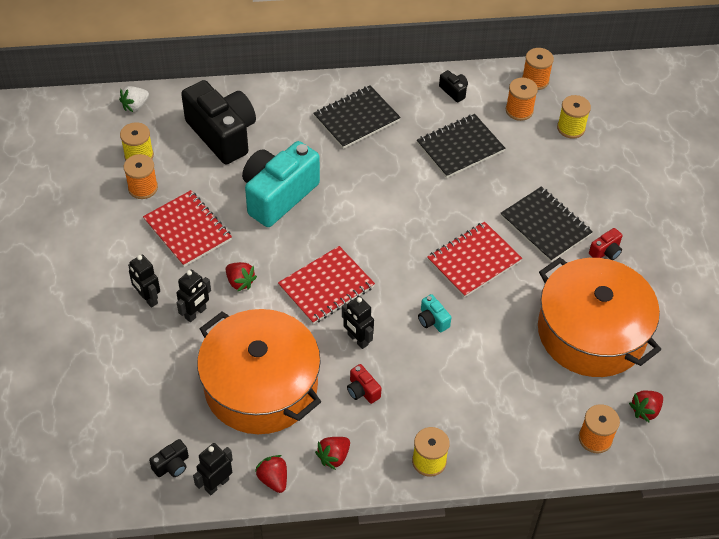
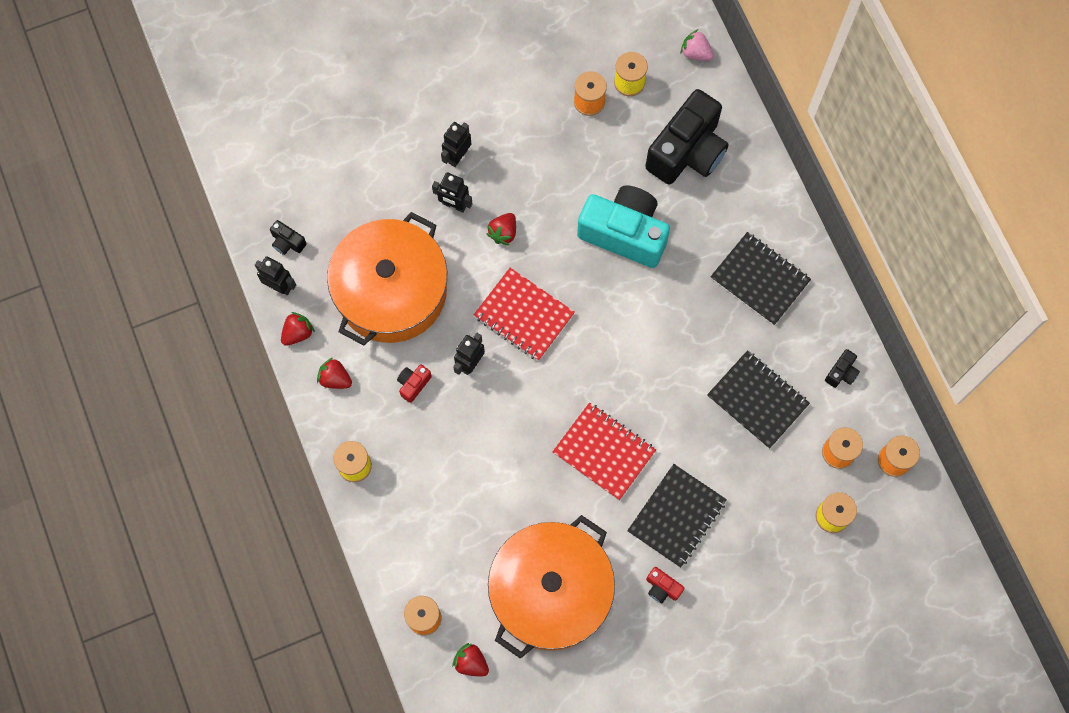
camera: 75 degrees right, 20 degrees up
(135, 106) = (695, 53): white strawberry -> pink strawberry
(187, 230) = (550, 162): red notebook -> none
(432, 320) = (515, 429): turquoise camera -> none

